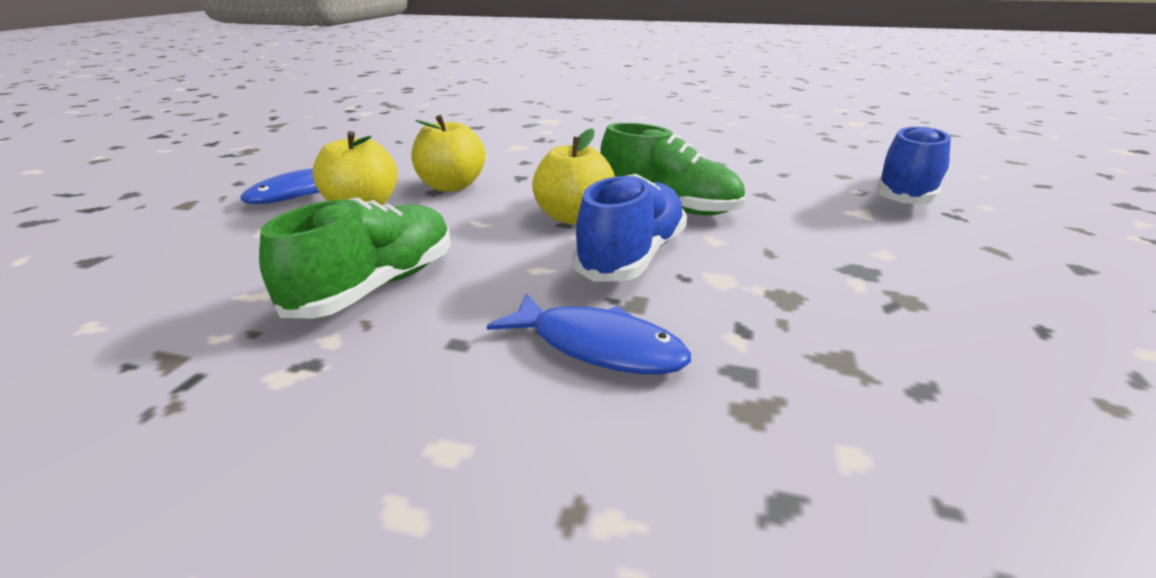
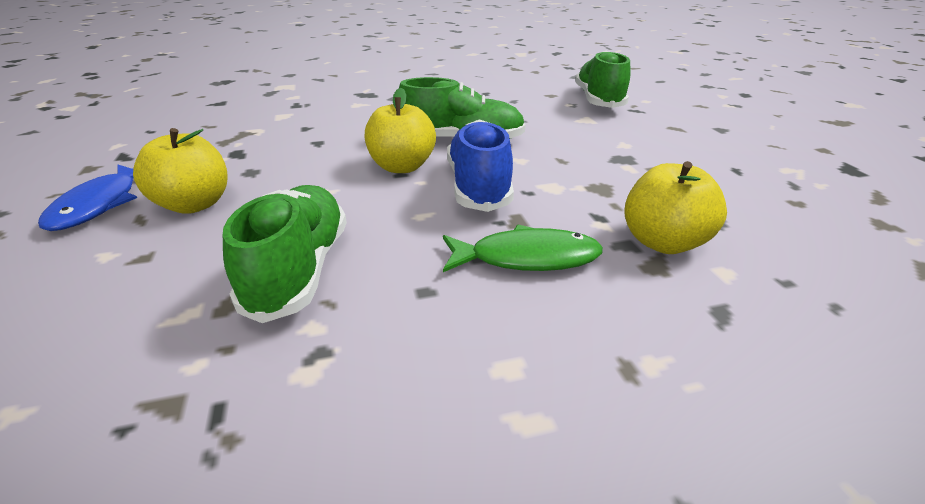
camera: 30 degrees left, 5 degrees up
(451, 186) = (262, 164): yellow apple -> yellow apple (663, 242)
(598, 347) = (526, 258): blue fish -> green fish
(907, 194) = (599, 100): blue shoe -> green shoe

